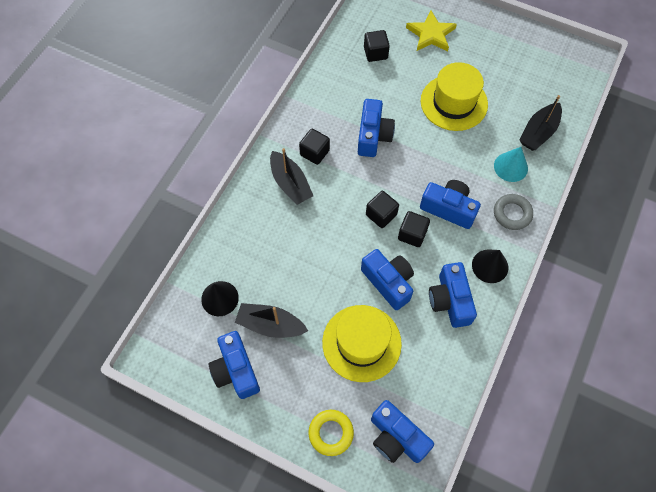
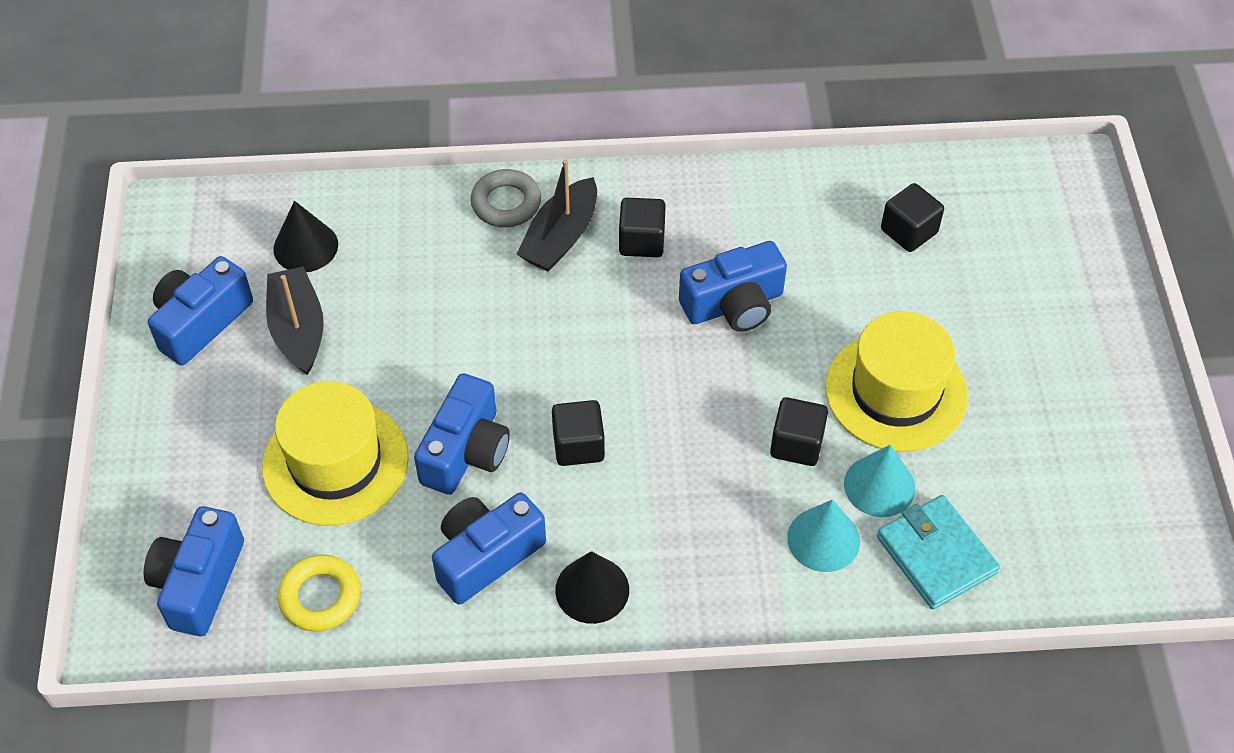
camera: 60 degrees right, 10 degrees down
(331, 433) = (162, 489): yellow ring -> yellow ring (320, 597)
(381, 215) = (586, 385): black cube -> black cube (796, 444)
(431, 34) = (1020, 293): yellow star -> none
(448, 209) = (665, 478): blue camera -> none
(496, 133) = (879, 486): none -> turquoise cone
(512, 213) = (723, 582): grey ring -> grey ring (506, 203)
(538, 132) = (936, 555): black boat -> turquoise wallet

